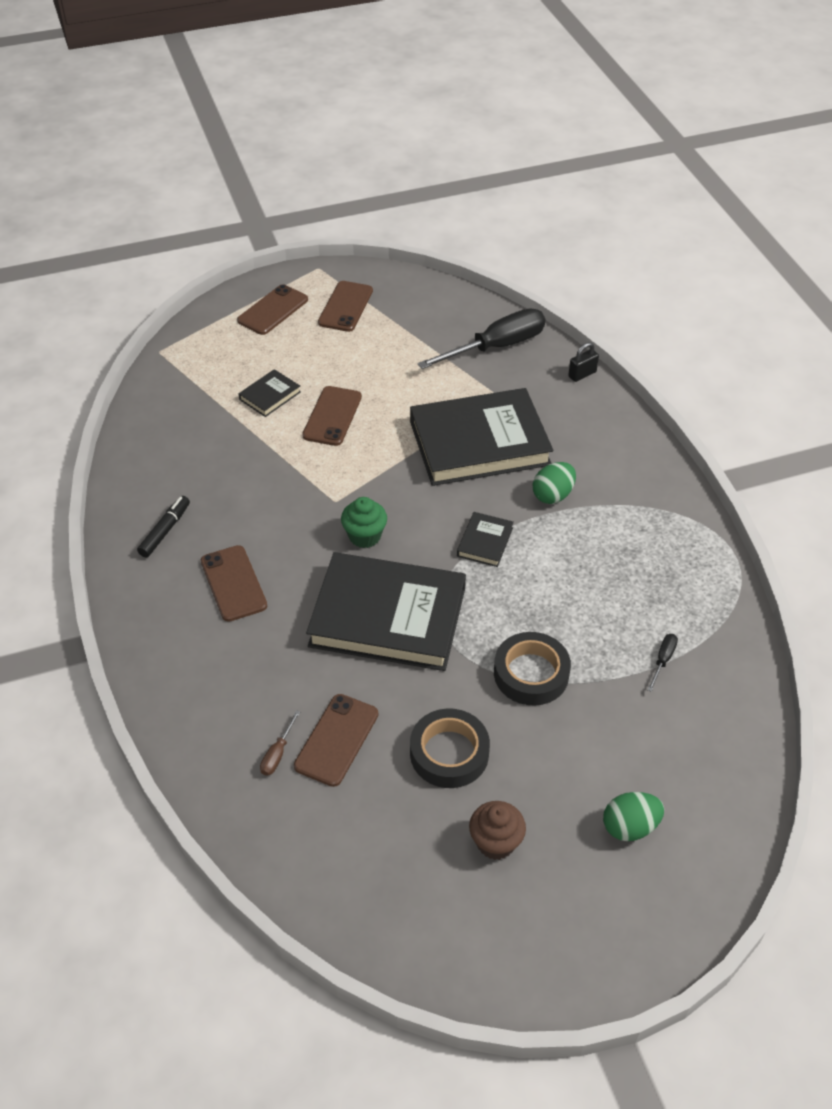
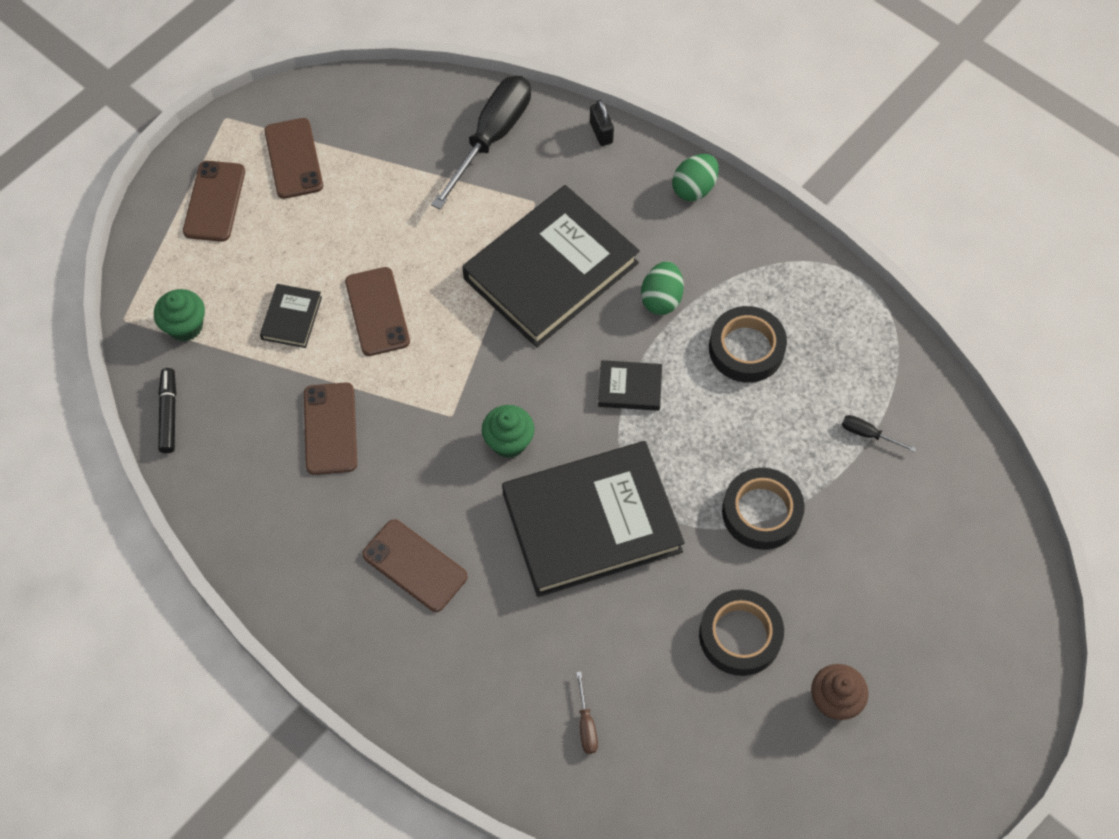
camera: 30 degrees left, 15 degrees up
(165, 531) = (299, 542): black marker -> black marker (169, 414)
(195, 371) = (185, 326): none -> green cupcake
(336, 740) = (630, 679): brown phone -> brown phone (330, 429)
(485, 542) = (630, 388): black book -> black book turned 75 degrees counterclockwise
(582, 374) = (601, 132): black padlock -> black padlock turned 45 degrees counterclockwise
(599, 556) = (746, 348): none -> black tape
(630, 827) = (935, 620): green egg -> green egg (694, 188)
(663, 660) = (868, 434): black screwdriver -> black screwdriver turned 60 degrees counterclockwise

